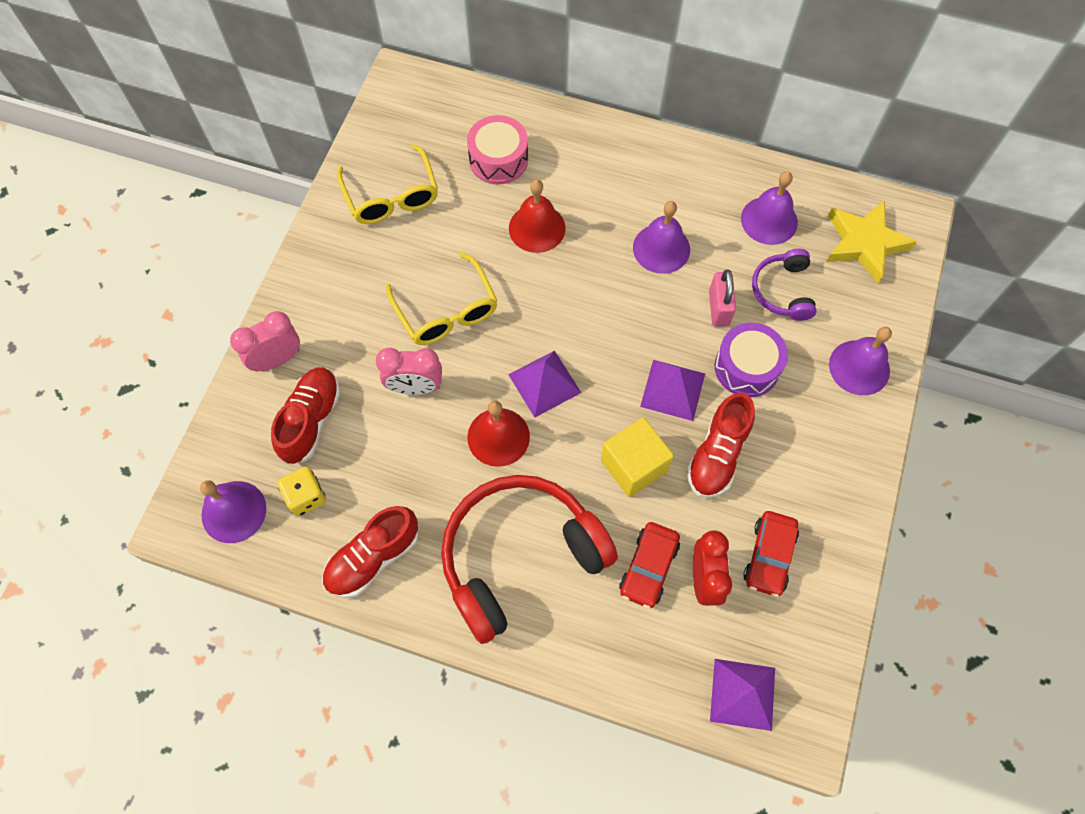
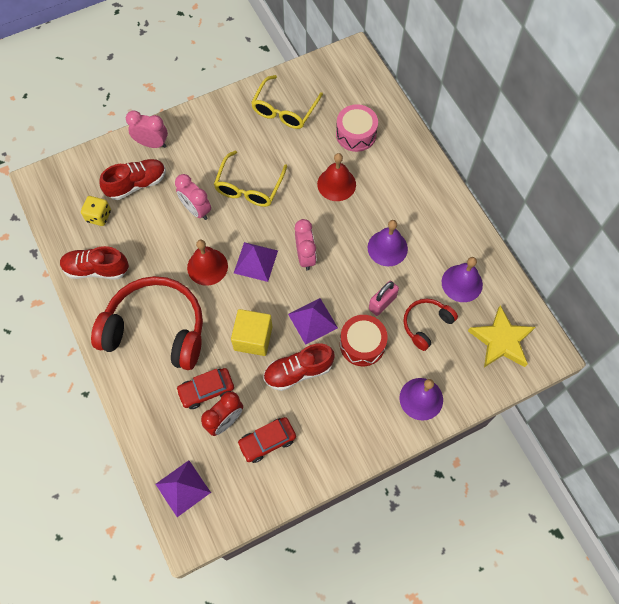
camera: 45 degrees right, 0 degrees up
(234, 511) = (64, 195): purple bell -> none
(590, 331) = (305, 256): none -> pink clock
(747, 367) = (362, 344): purple drum -> red drum
(782, 291) = (426, 324): purple headphones -> red headphones

